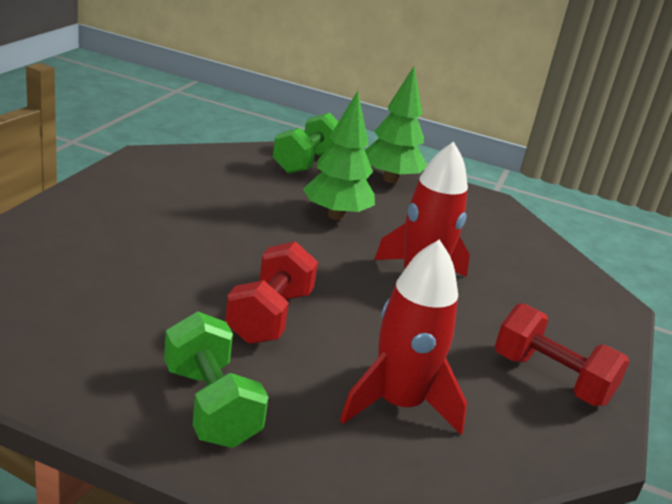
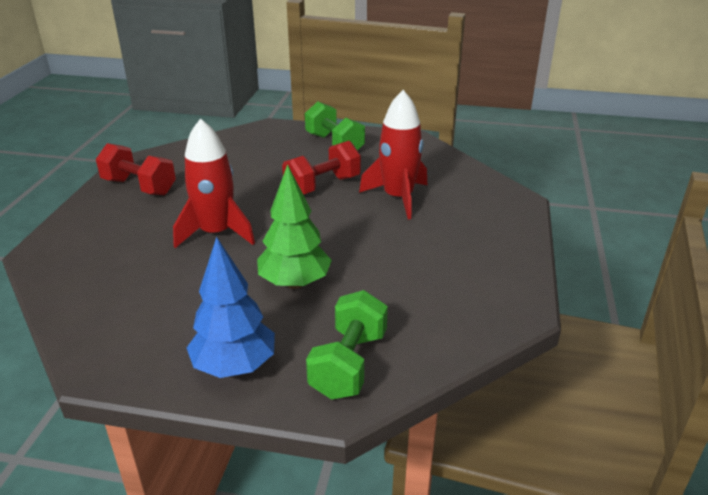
camera: 175 degrees right, 5 degrees up
(269, 316) = (322, 186): red dumbbell -> red dumbbell turned 45 degrees clockwise
(390, 179) = (234, 366): green tree -> blue tree
(399, 404) = (239, 160): red rocket -> red rocket (398, 198)

